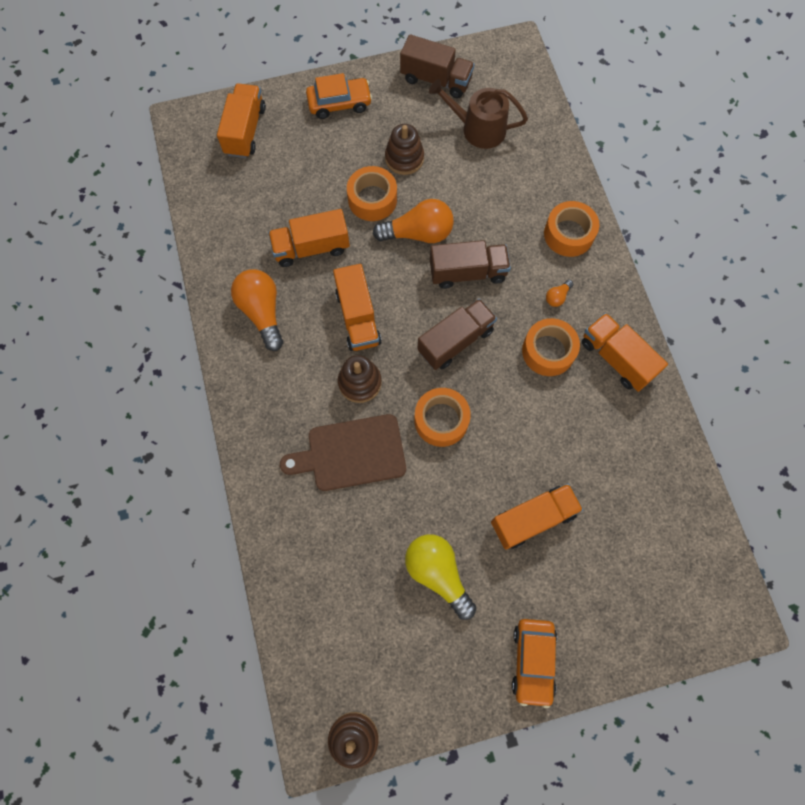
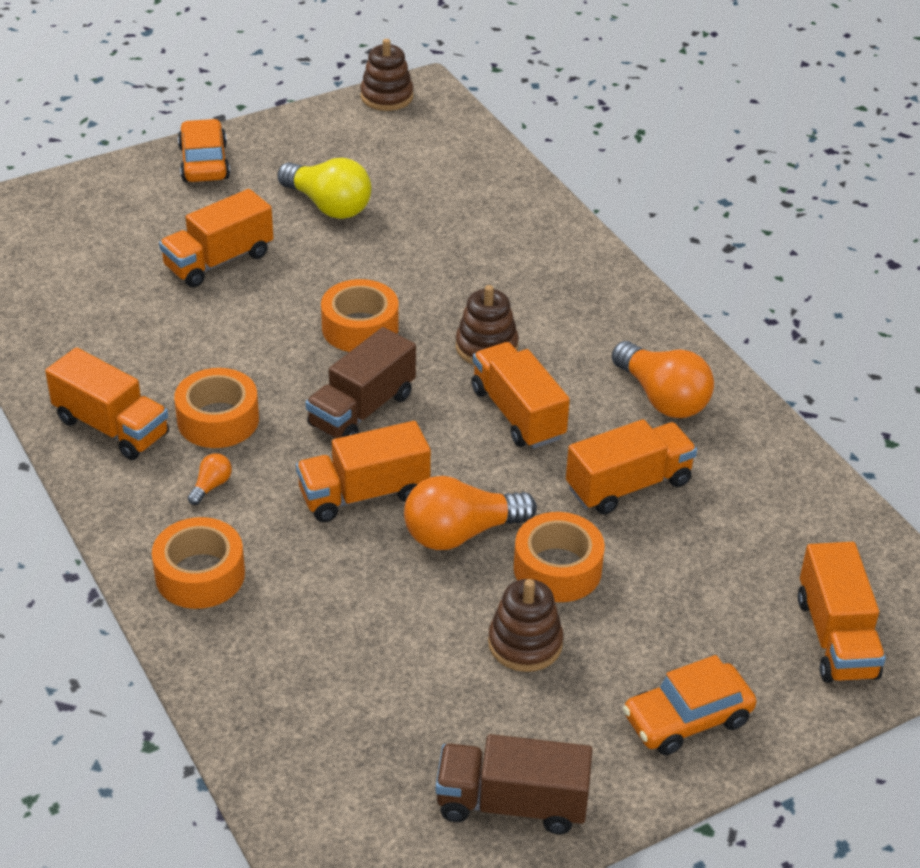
camera: 165 degrees right, 30 degrees down
(351, 453) = (471, 282): brown cutting board -> none
(467, 272) = (364, 494): brown truck -> orange truck
(478, 129) = (399, 721): brown watering can -> none

